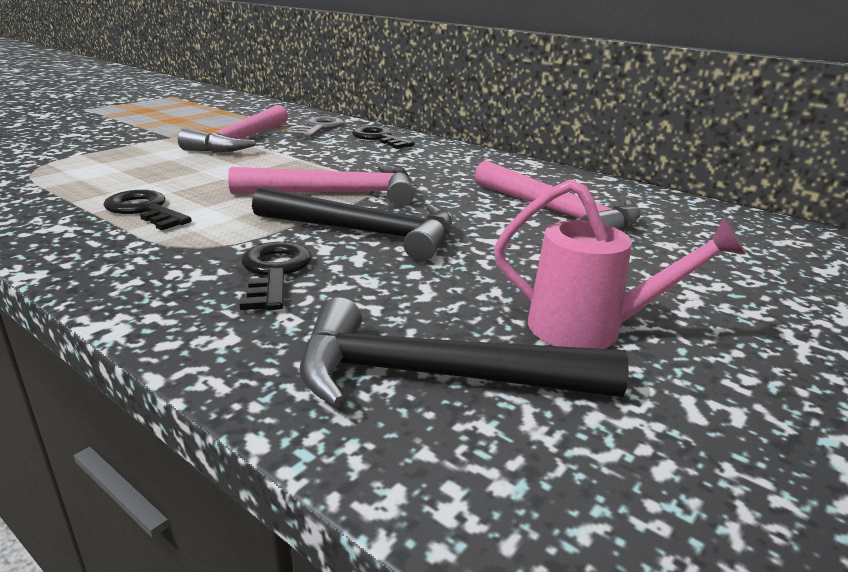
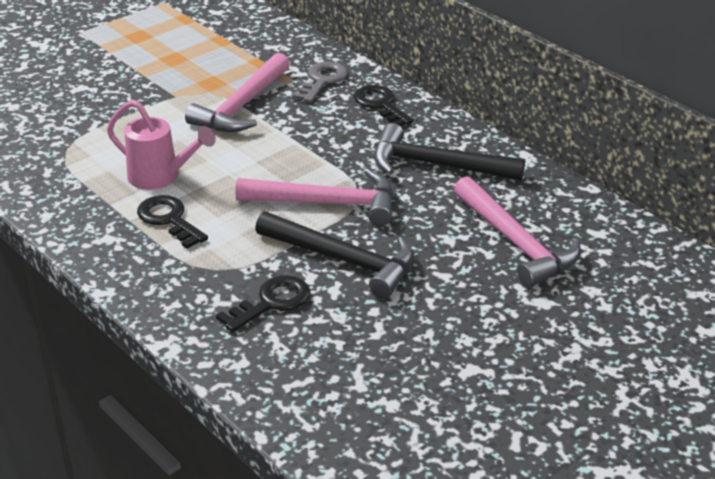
camera: 10 degrees right, 10 degrees up
(274, 272) = (271, 302): black key -> black key turned 45 degrees clockwise
(434, 376) = (366, 404): black hammer -> black hammer (436, 165)
(590, 329) = (481, 375): pink watering can -> pink watering can (160, 177)

